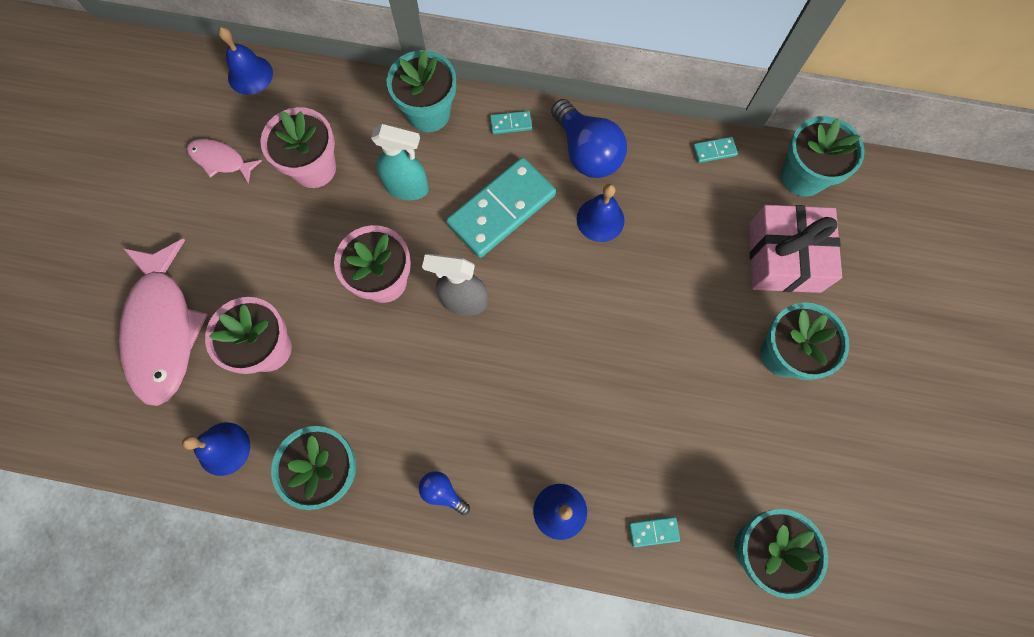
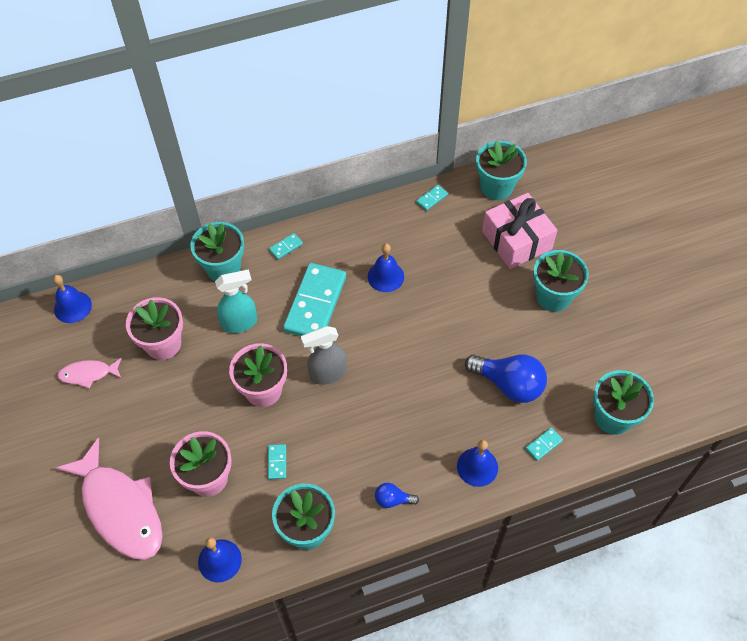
camera: 30 degrees left, 15 degrees down
(348, 373) = (277, 462): none -> turquoise domino
(586, 152) = (349, 240): blue light bulb -> blue light bulb (509, 384)

